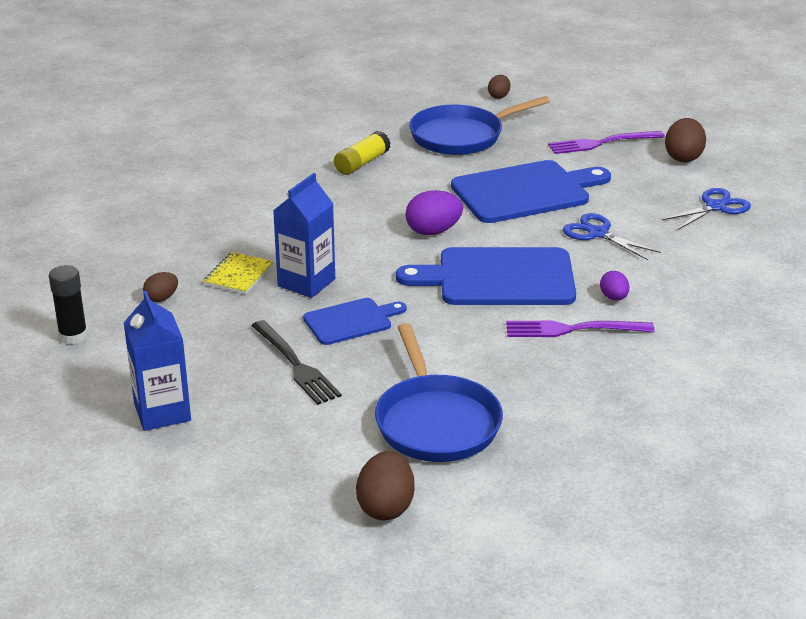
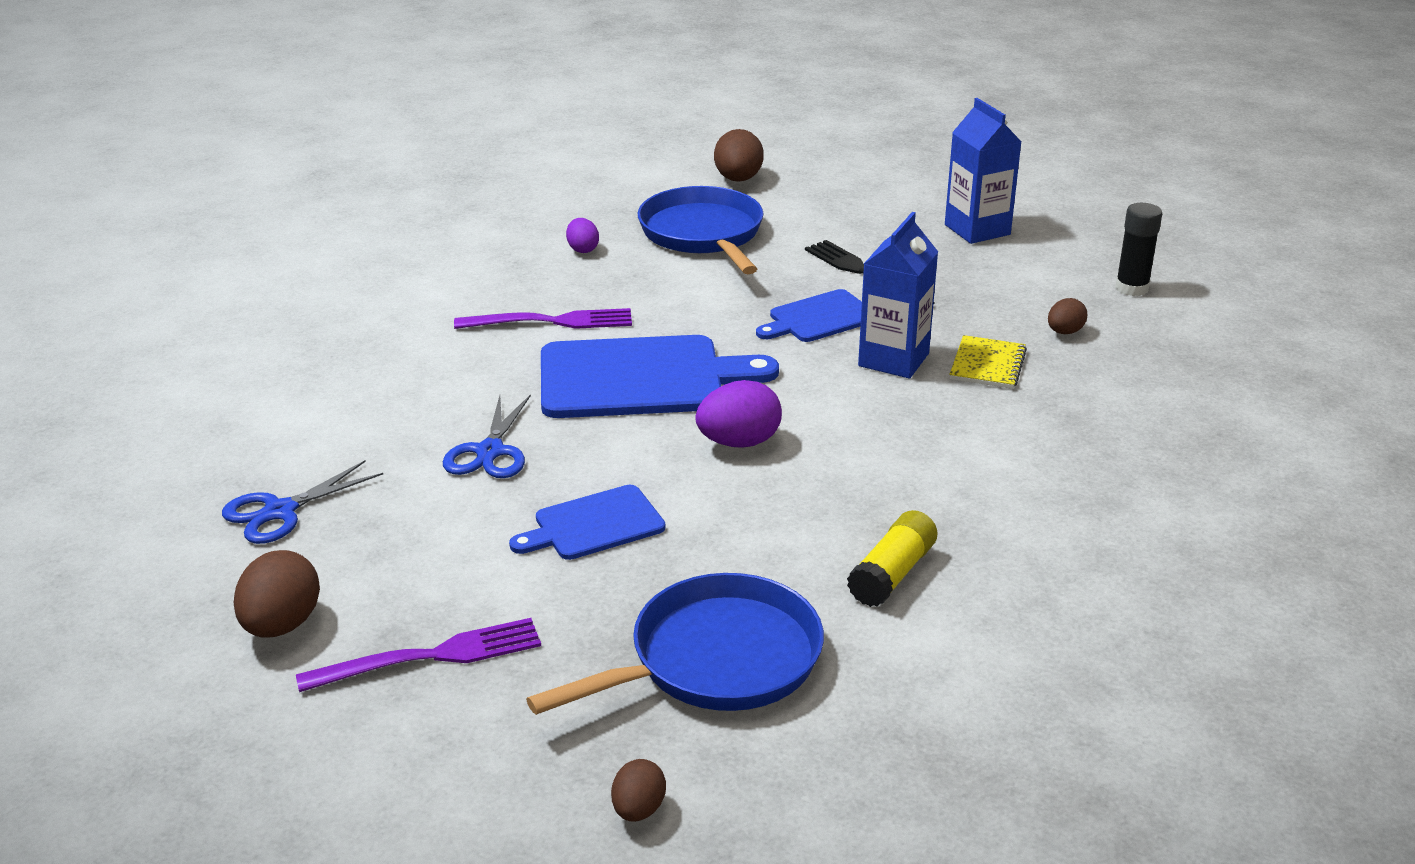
camera: 175 degrees right, 0 degrees up
(525, 192) = (594, 525): blue cutting board -> blue cutting board, size x0.55
(597, 233) = (490, 452): blue scissors -> blue scissors turned 60 degrees clockwise
(613, 298) = (491, 360): purple egg -> purple egg (582, 249)

